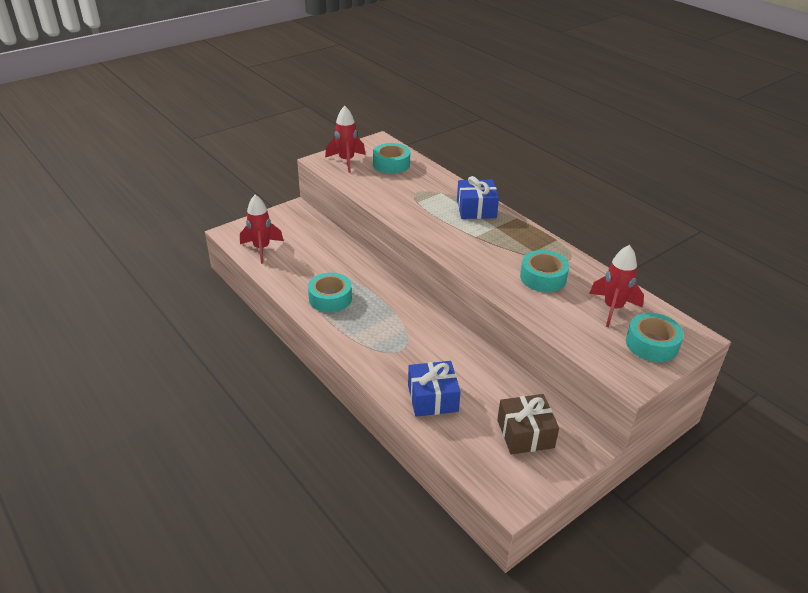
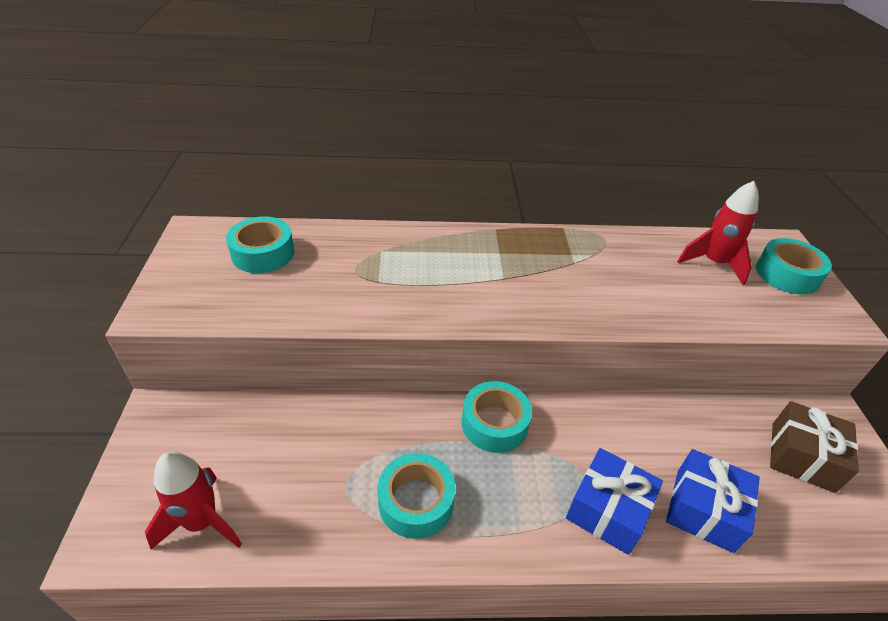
camera: 55 degrees left, 5 degrees up
(346, 161) = (194, 287): red rocket -> none
(476, 209) = (447, 245): blue gift -> blue gift (608, 510)
(543, 277) = (627, 276): turquoise tape -> turquoise tape (494, 423)

